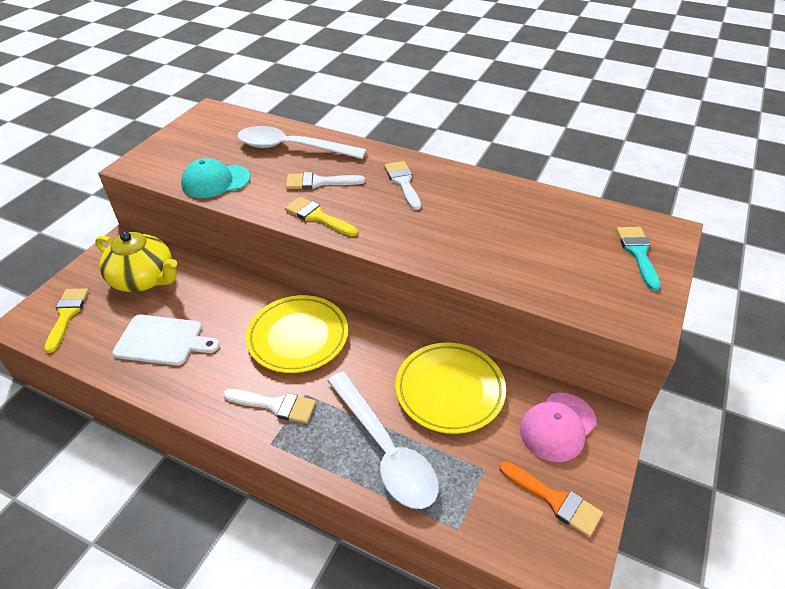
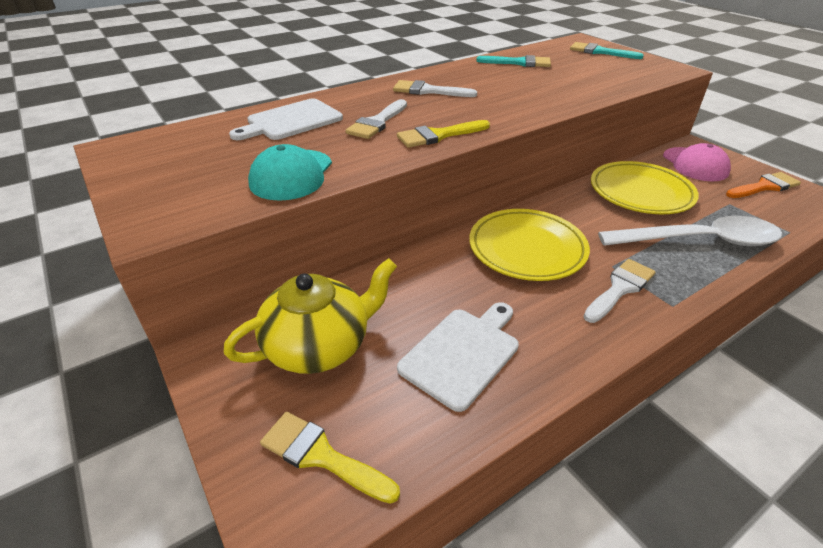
camera: 60 degrees left, 5 degrees down
(292, 148) = (291, 121): white spoon -> white cutting board
(532, 209) = (519, 63): none -> turquoise brush

